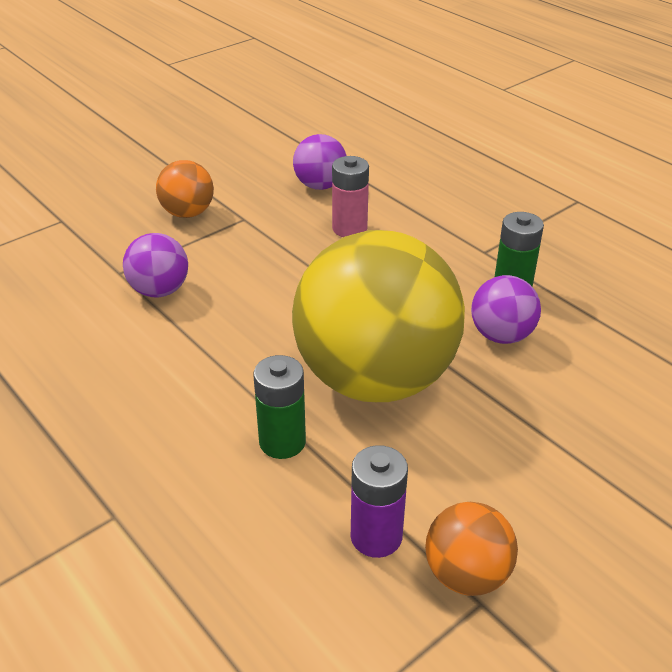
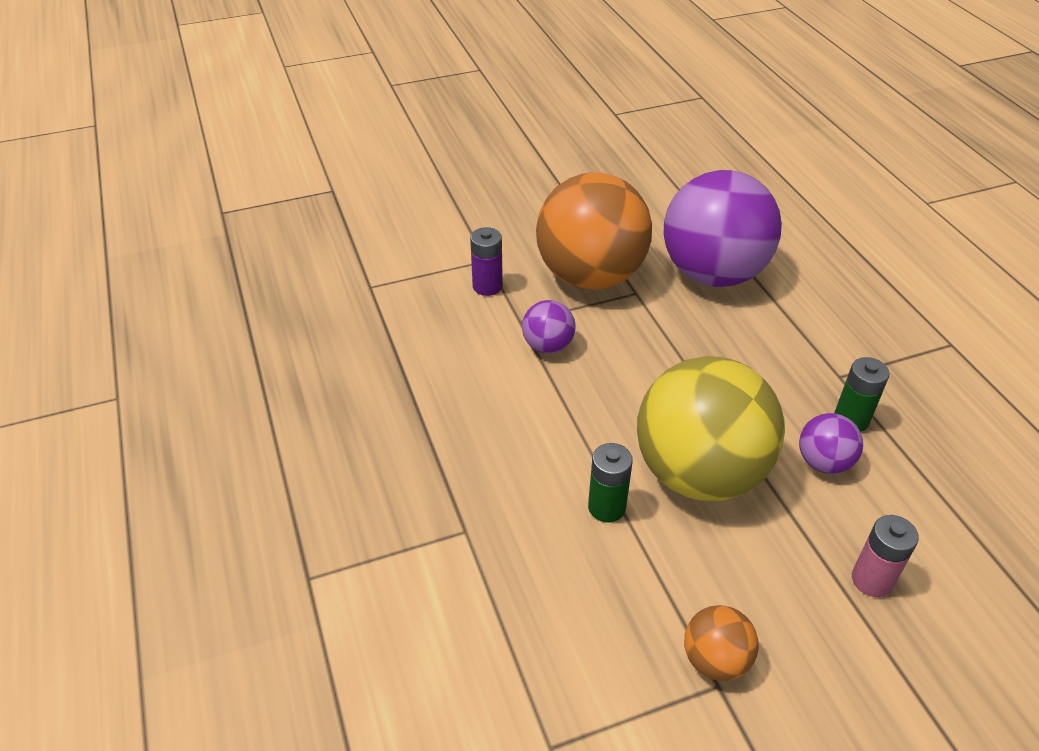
camera: 20 degrees right, 5 degrees up
(188, 213) = (590, 276): orange ball -> orange ball, size x2.28
(320, 185) = (713, 274): purple ball -> purple ball, size x2.28
(349, 228) = (725, 324): pink battery -> pink battery (872, 580)
(376, 536) = (655, 607): purple battery -> purple battery (487, 286)

